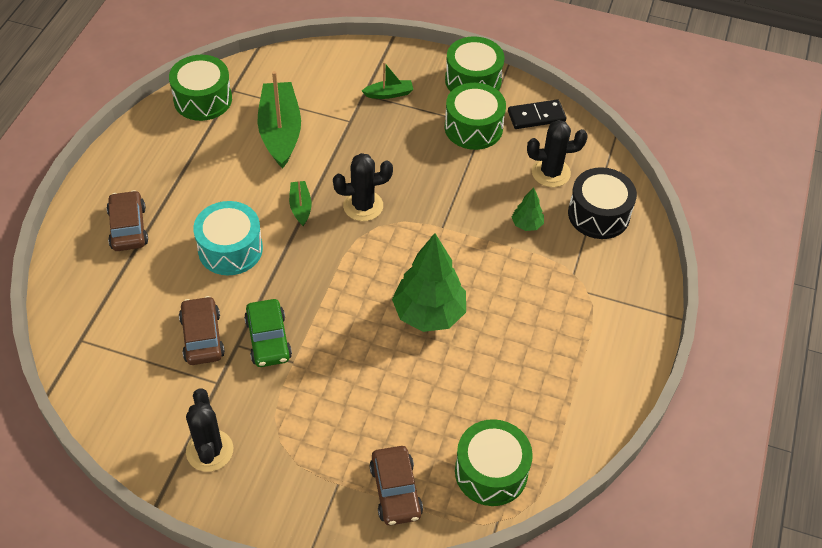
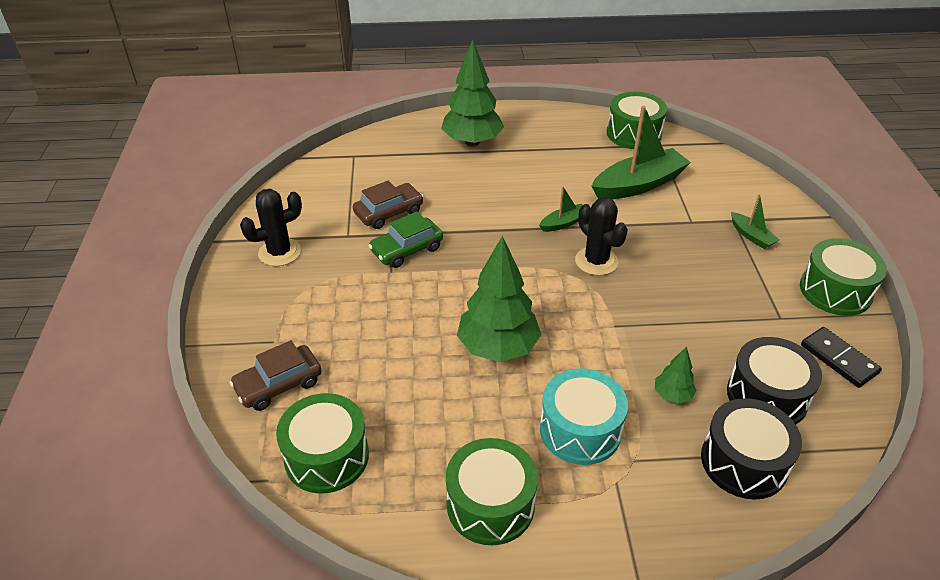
camera: 70 degrees right, 10 degrees down
(128, 227) = (472, 142): brown car -> green tree
(230, 249) = (487, 198): turquoise drum -> turquoise drum (580, 430)
(473, 127) = (769, 310): green drum -> green drum (490, 504)
(551, 173) = (767, 396): black cactus -> black drum

